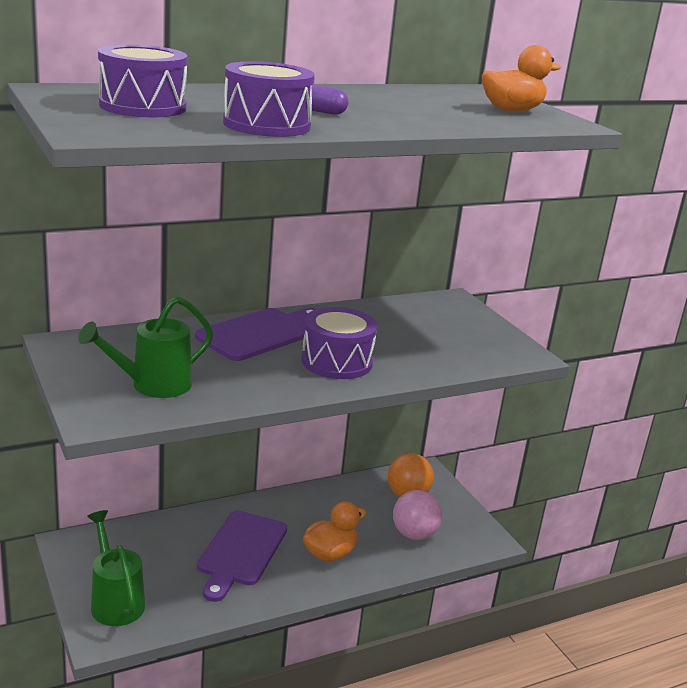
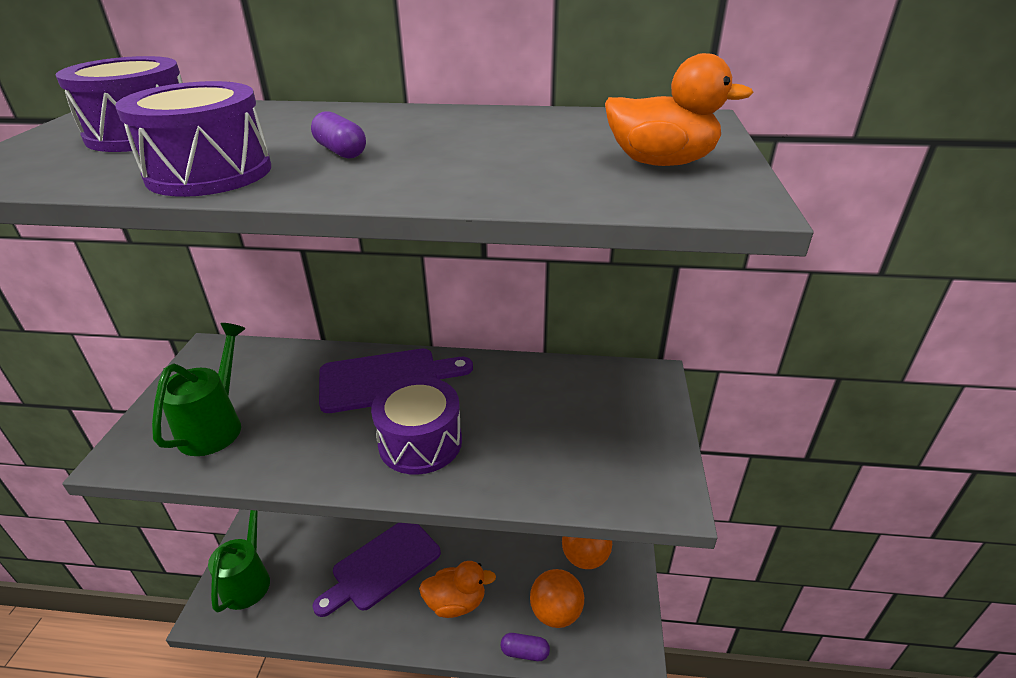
camera: 35 degrees right, 10 degrees up
(152, 385) = (215, 425): green watering can -> green watering can turned 105 degrees clockwise
(411, 564) = (525, 652): none -> purple capsule
(414, 534) = (556, 612): pink ball -> orange ball

